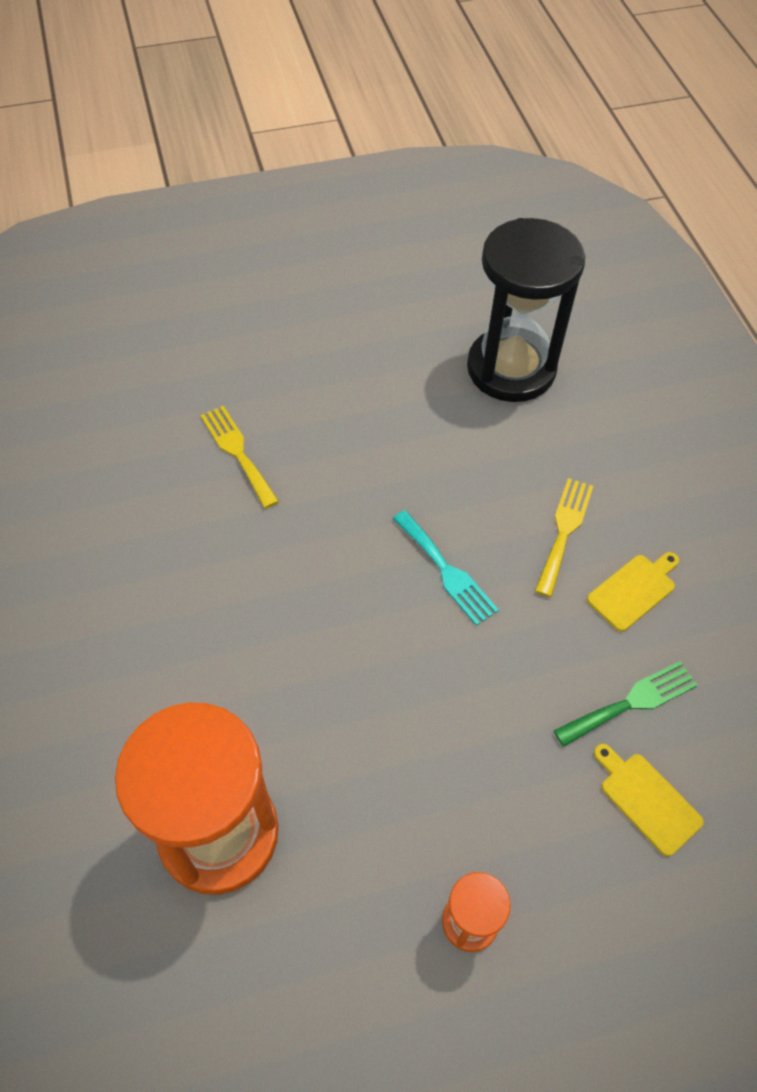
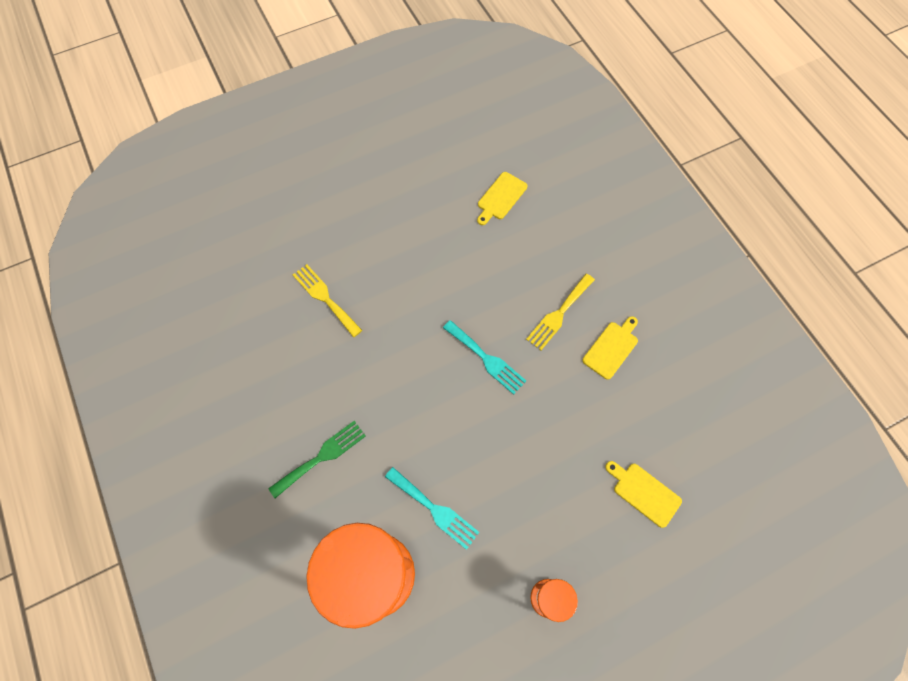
camera: 10 degrees left, 10 degrees up
(326, 760) = (434, 509): none -> turquoise fork
(511, 368) = (501, 197): black hourglass -> yellow cutting board
(564, 531) = (559, 314): yellow fork -> yellow fork turned 150 degrees counterclockwise
(631, 702) = (623, 428): green fork -> green fork (322, 456)

